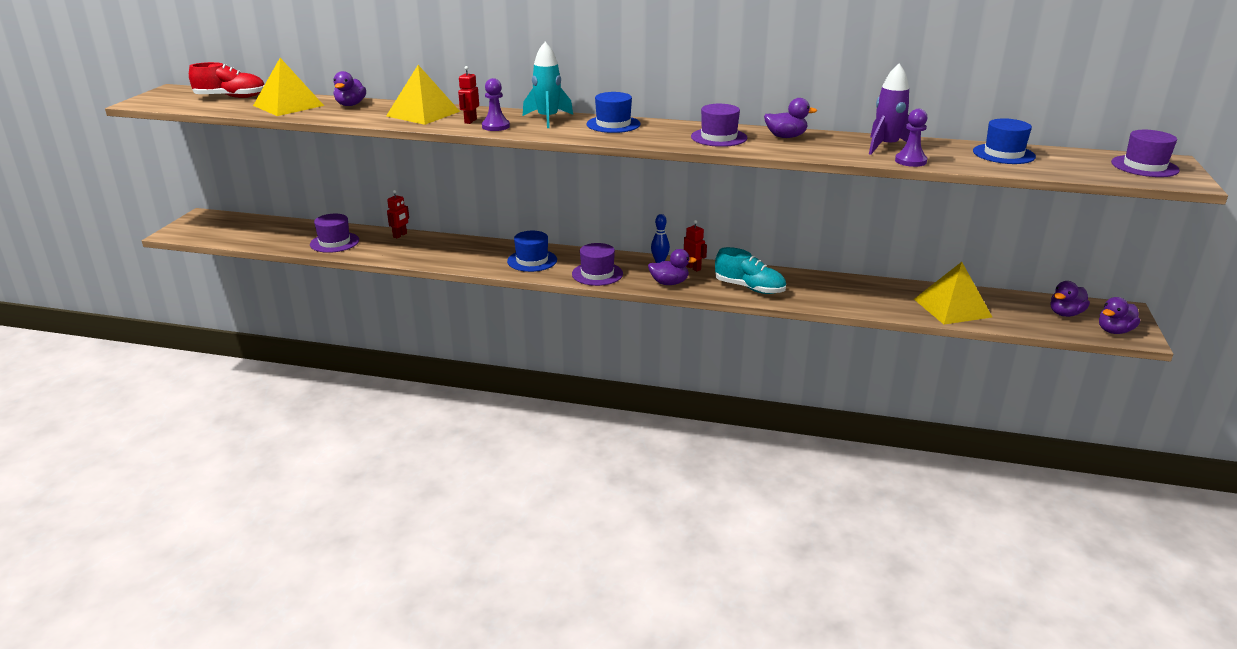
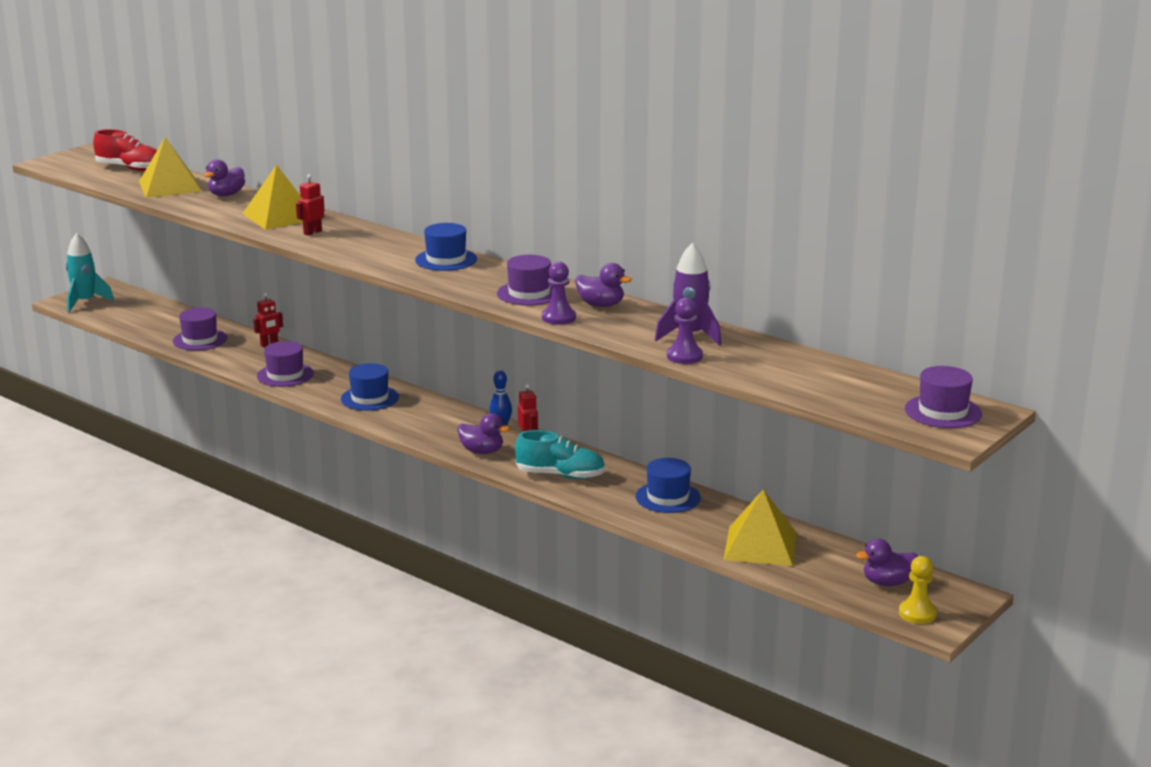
camera: 25 degrees right, 5 degrees down
(495, 126) = (328, 243): purple pawn -> purple pawn (558, 318)
(548, 119) = (390, 242): turquoise rocket -> turquoise rocket (85, 302)
(597, 274) = (419, 426): purple hat -> purple hat (285, 375)
(749, 288) = (560, 475): turquoise shoe -> turquoise shoe turned 45 degrees counterclockwise
(1003, 154) = (806, 367): blue hat -> blue hat (668, 497)
(1114, 331) = (917, 613): purple duck -> yellow pawn

